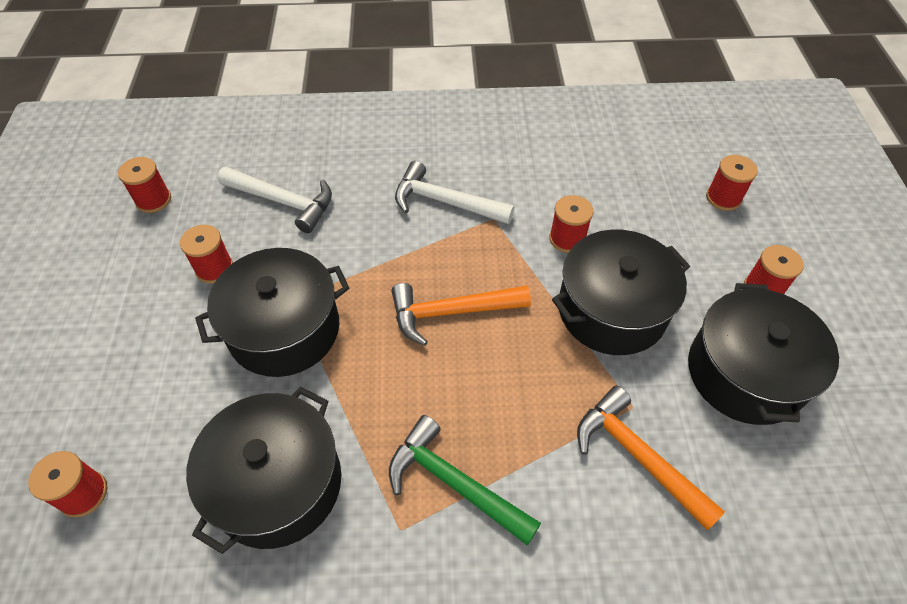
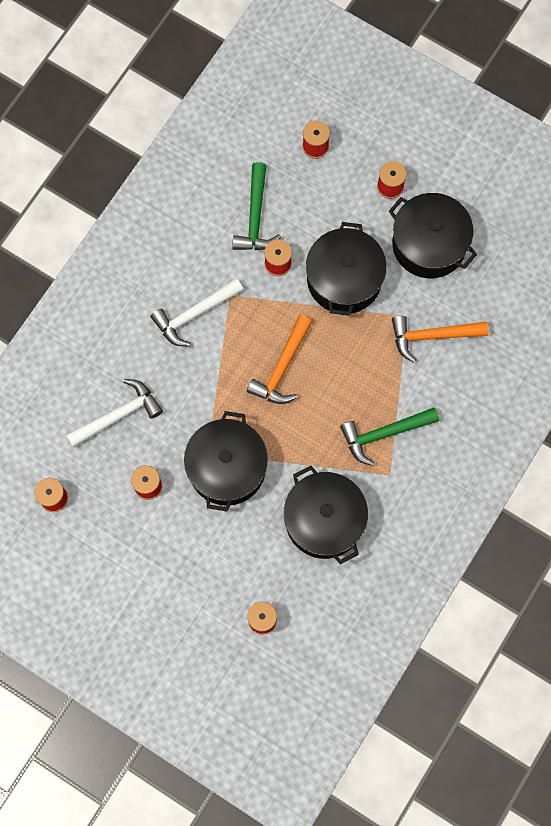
camera: 55 degrees left, 20 degrees up
(597, 193) = (255, 217): none -> green hammer

